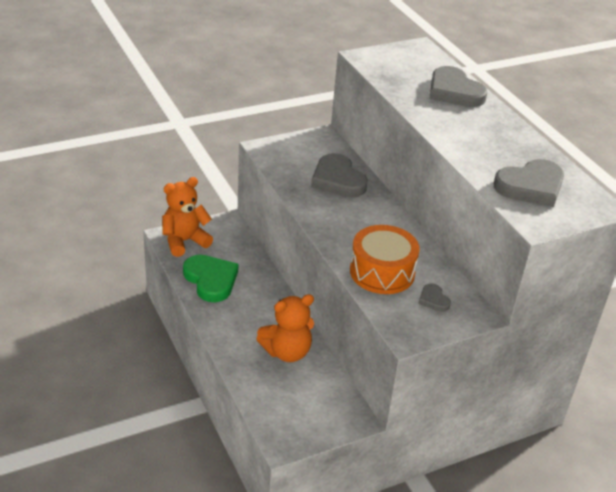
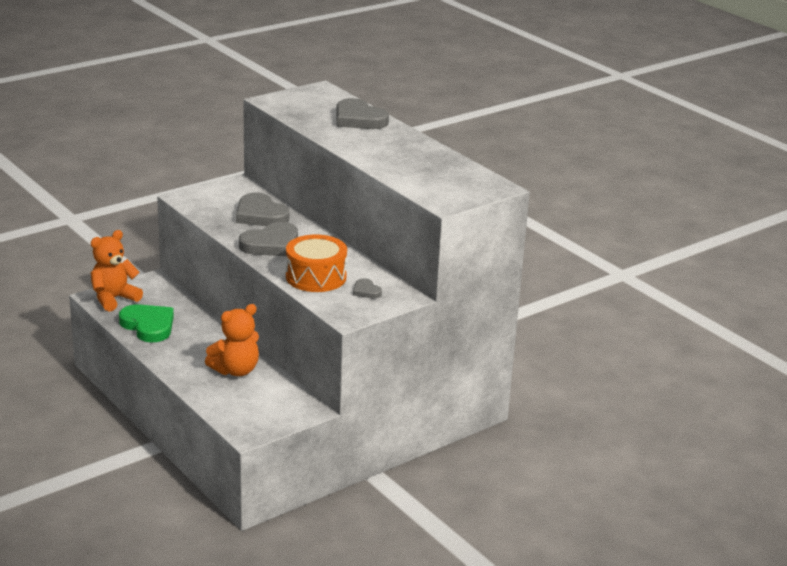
camera: 10 degrees left, 10 degrees down
(531, 187) = (437, 179): grey heart -> grey heart (271, 244)

